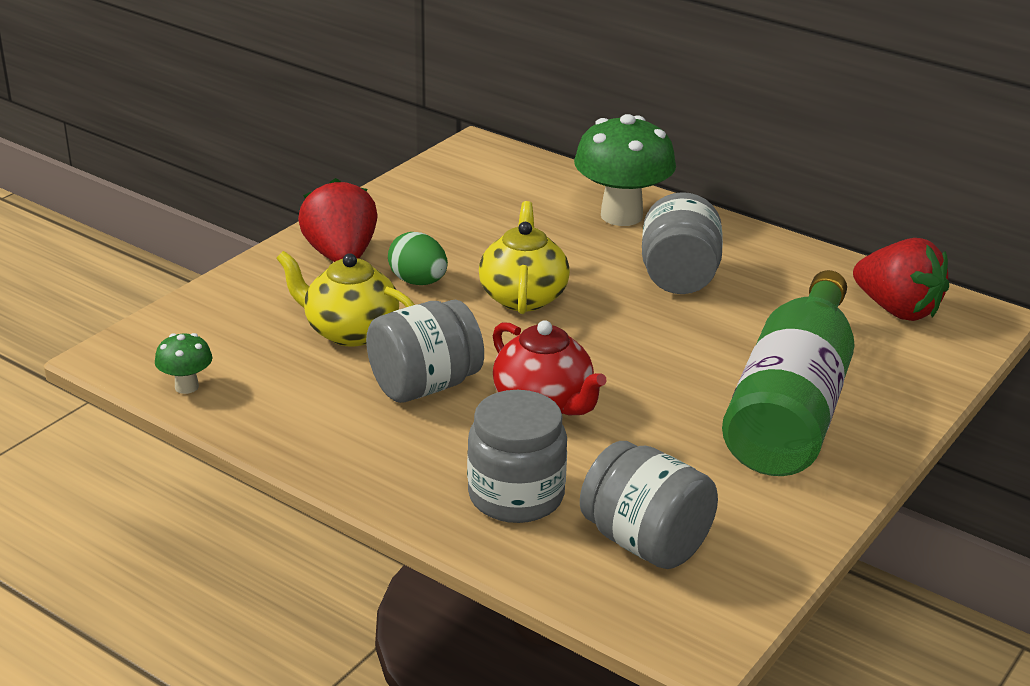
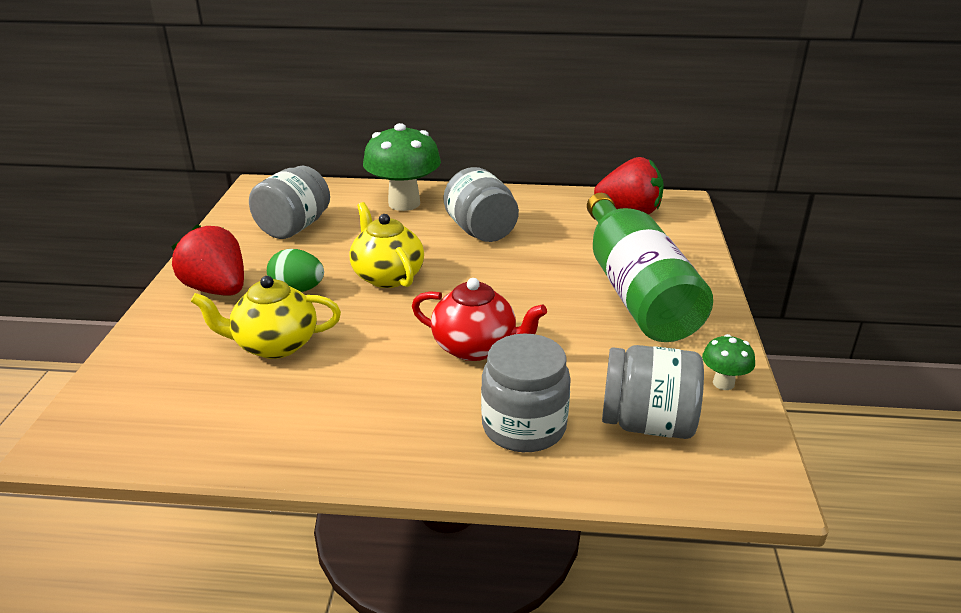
camera: 30 degrees left, 0 degrees up
(186, 387) = (162, 444): green mushroom -> green mushroom (723, 383)
(425, 386) = (373, 366): grey jar -> grey jar (294, 227)

